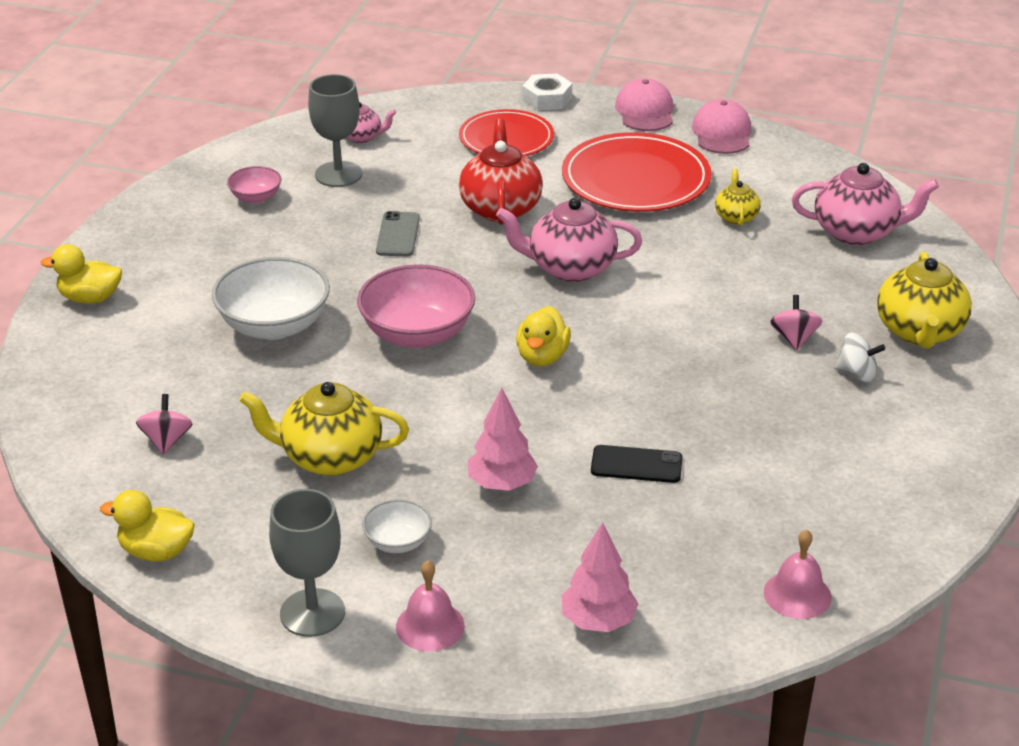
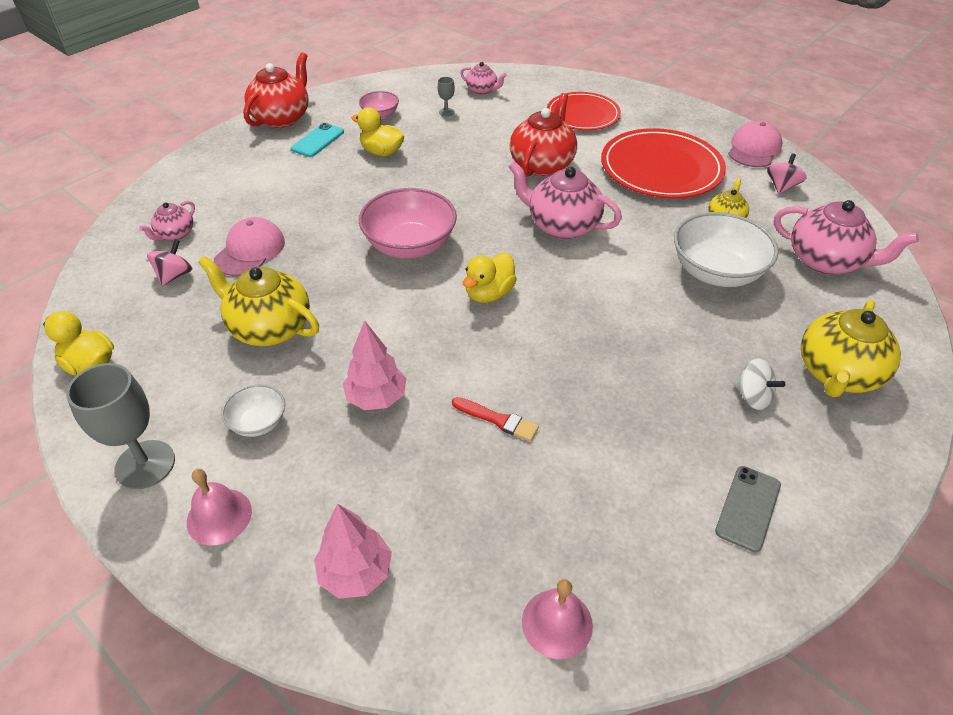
camera: 25 degrees right, 10 degrees up
(90, 298) = (220, 156): yellow duck -> yellow duck (381, 152)
(122, 398) = (175, 234): none -> pink teapot
(129, 232) = (282, 118): none -> red teapot
(202, 248) = (318, 140): none -> turquoise phone
(274, 326) = (317, 209): white bowl -> white bowl (716, 272)
(338, 174) = (446, 112): grey goblet -> grey goblet, size x0.45
(398, 235) = (454, 165): grey phone -> grey phone (748, 508)
(547, 99) = (632, 93): white nut -> none
(636, 465) = (498, 420): black phone -> red brush
(645, 111) = (701, 119): pink cap -> pink cap (250, 251)
(794, 338) = (712, 343): pink spinning top -> pink spinning top (781, 186)

